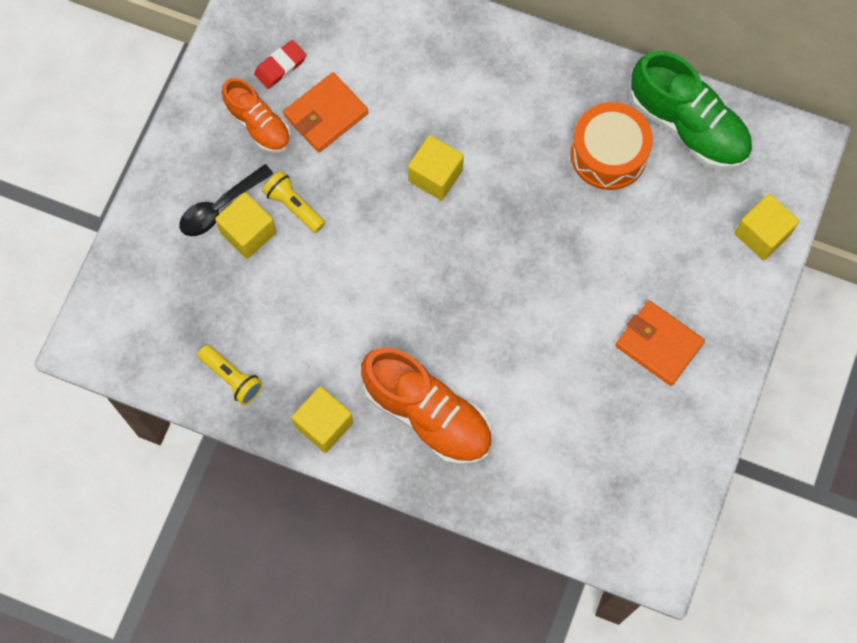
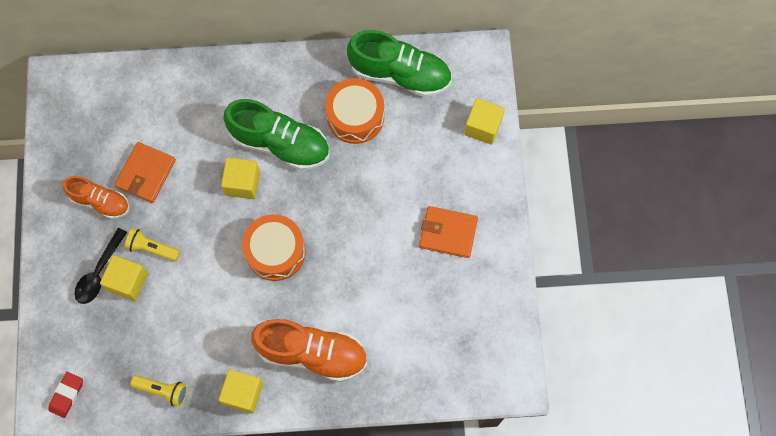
camera: 25 degrees left, 0 degrees up
(280, 66) = (98, 153): red eraser -> red eraser (66, 395)
(438, 274) = (275, 251): none -> orange drum
(502, 147) = (280, 143): none -> green shoe

